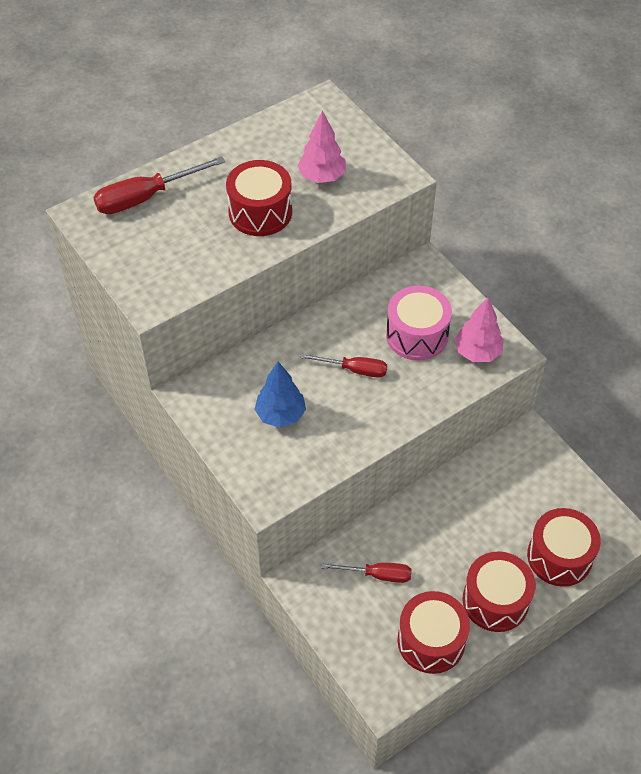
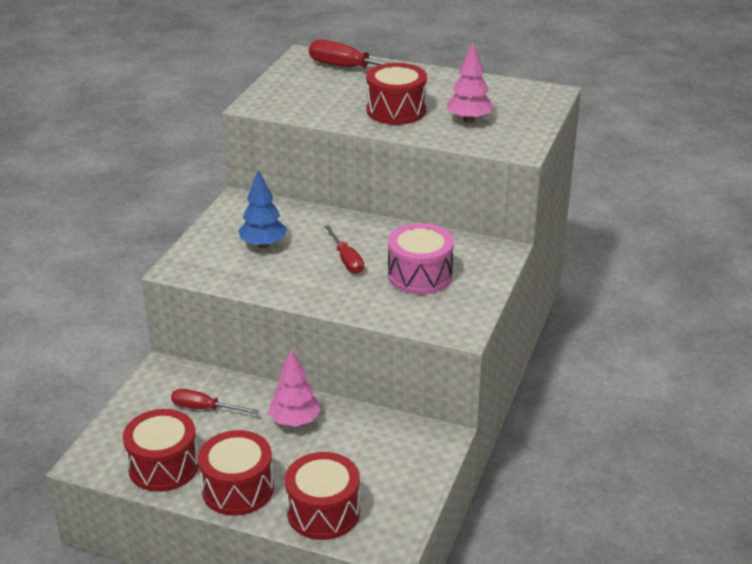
camera: 55 degrees right, 20 degrees down
(377, 575) = (204, 408): red screwdriver -> red screwdriver turned 135 degrees clockwise
(477, 352) = (439, 313): pink tree -> pink tree (295, 421)

